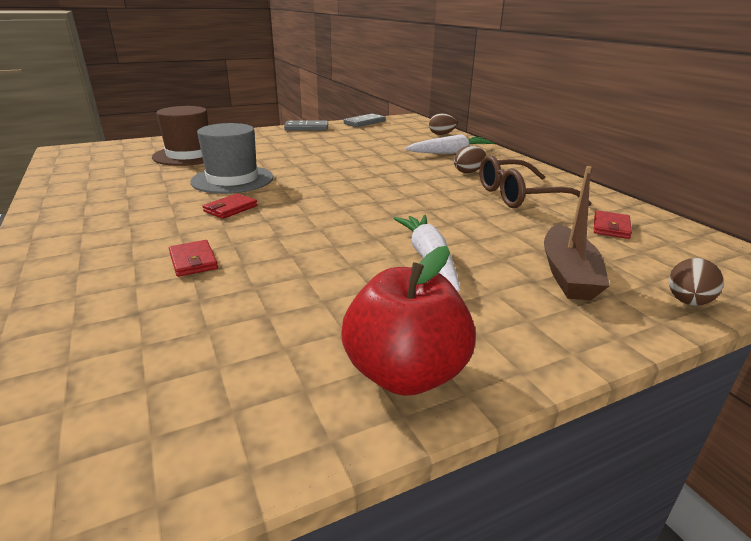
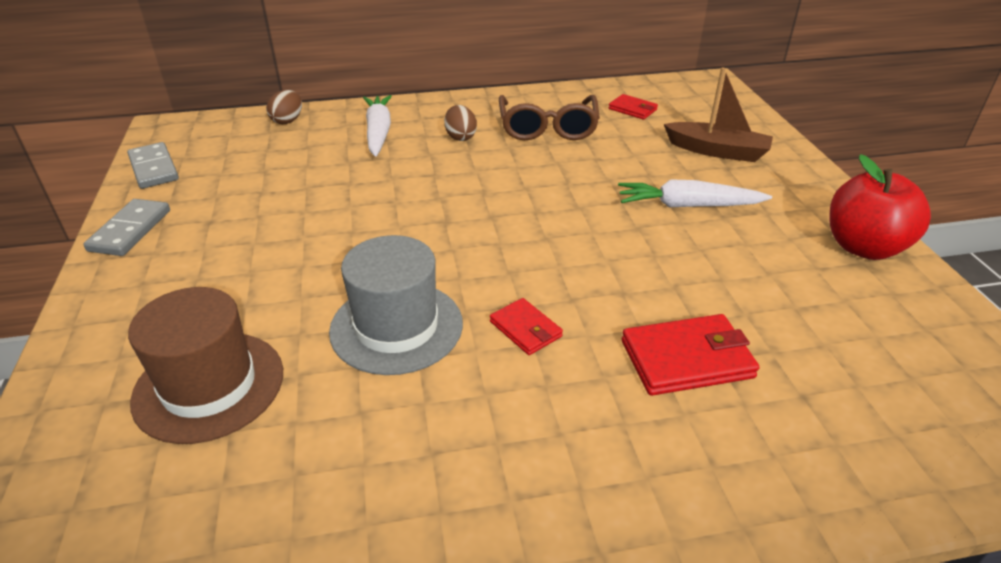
camera: 75 degrees left, 10 degrees up
(193, 261) = (687, 359): red wallet -> red wallet, size x1.70
(687, 302) = (756, 123): brown egg -> none

